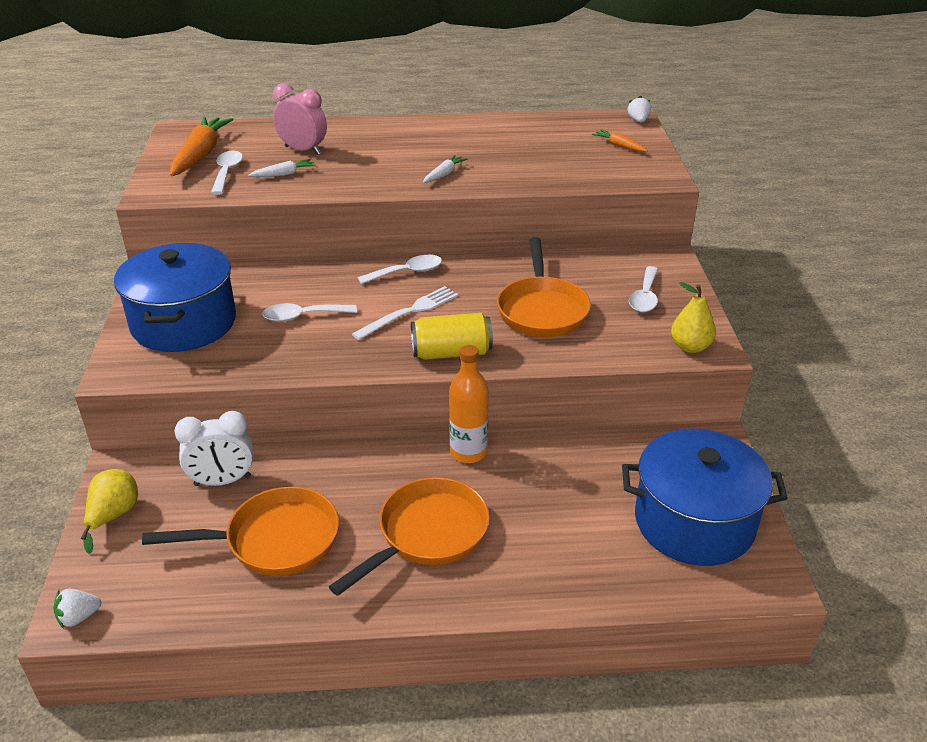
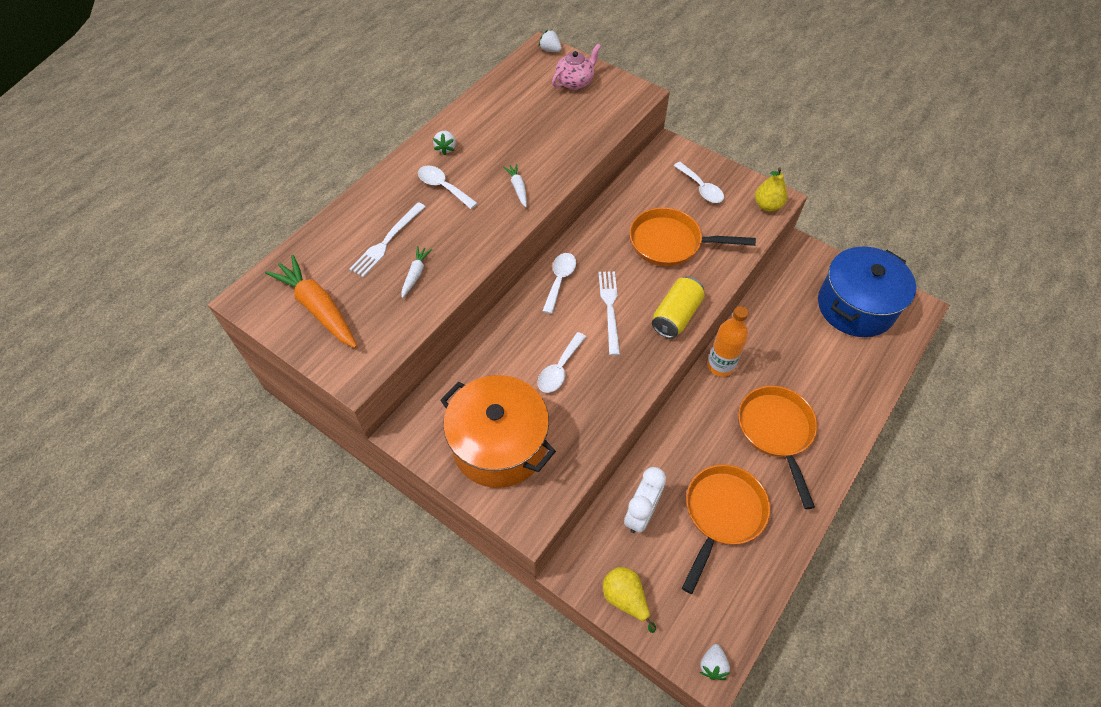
camera: 50 degrees left, 20 degrees up
(184, 323) = (499, 445): blue pot -> orange pot
(227, 172) = (372, 307): white spoon -> white spoon (443, 187)
(303, 150) = (387, 241): pink clock -> white fork
(440, 130) = (446, 148): none -> white strawberry
(542, 310) = (670, 243): orange pan -> orange pan turned 150 degrees clockwise
(619, 146) = (575, 82): orange carrot -> pink teapot

